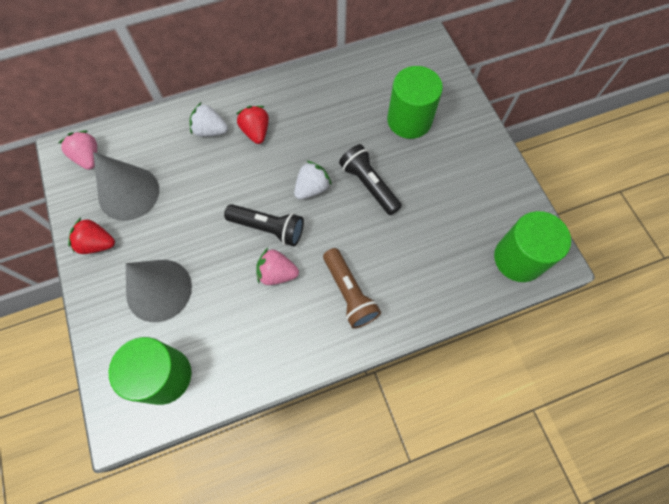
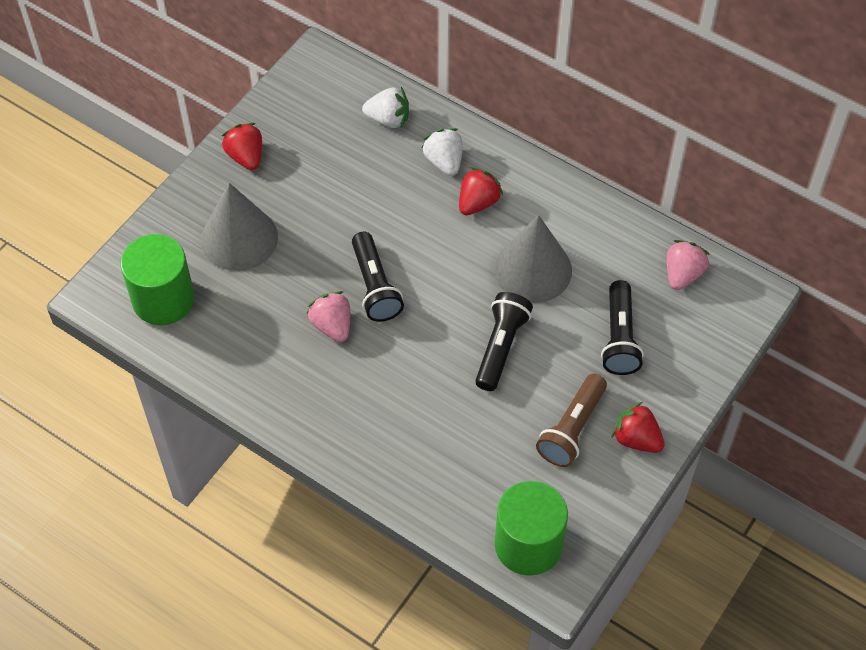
camera: 55 degrees right, 10 degrees down
(88, 157) = (327, 82): pink strawberry -> pink strawberry (682, 274)
(129, 193) = (317, 143): grey cone -> grey cone (533, 269)
(312, 188) = (452, 296): white strawberry -> white strawberry (388, 119)
(349, 293) = (361, 403): brown flashlight -> brown flashlight (572, 429)
(409, 120) = (620, 338): green cylinder -> black flashlight
(483, 155) = (636, 439): none -> red strawberry

